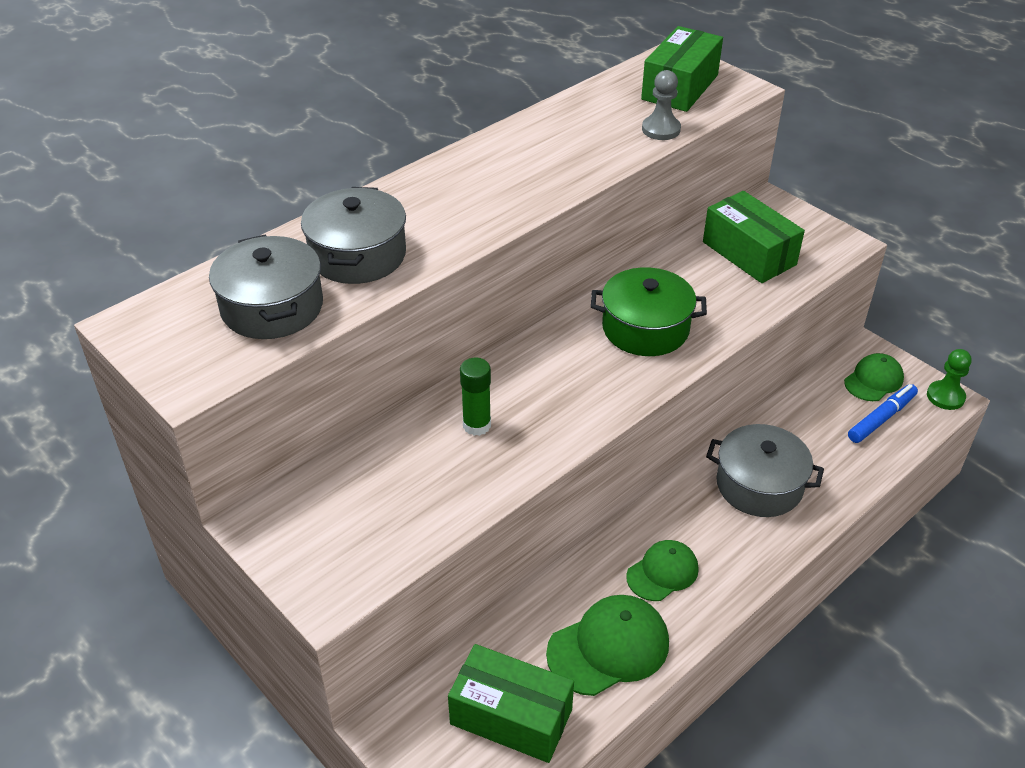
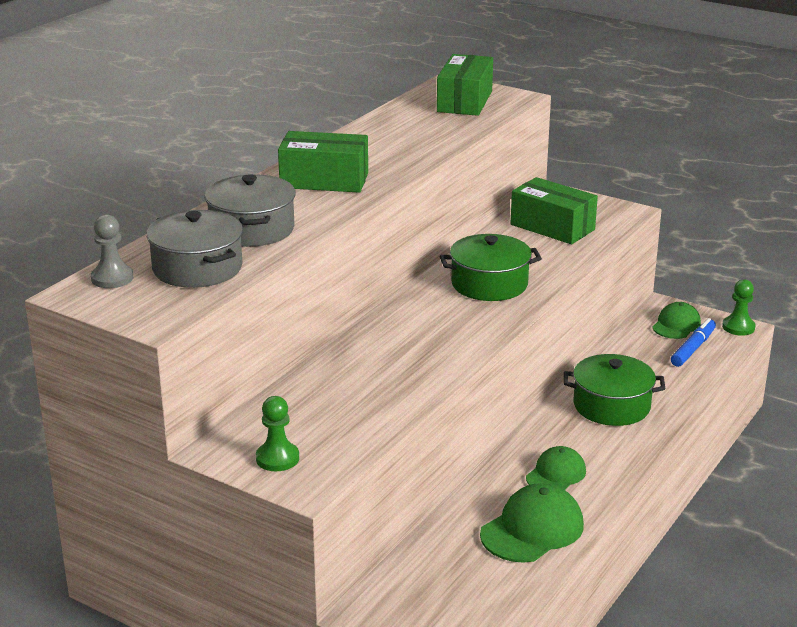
camera: 15 degrees left, 15 degrees down
(314, 549) = (277, 458): none -> green pawn
(477, 425) = (377, 362): green glue stick -> none
(511, 716) = (470, 587): green box -> green box (324, 180)
(661, 129) = (463, 128): grey pawn -> grey pawn (112, 278)
(759, 485) = (611, 406): grey pot -> green pot

